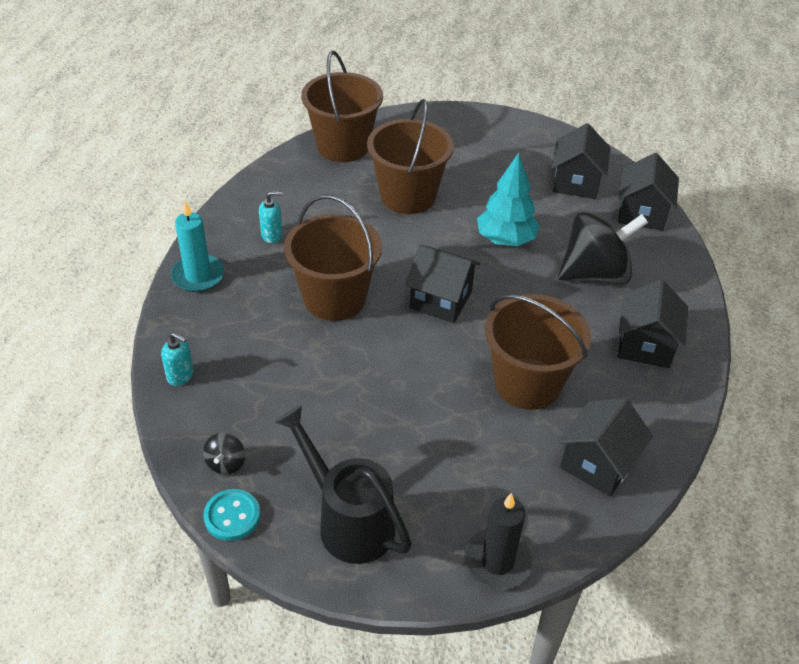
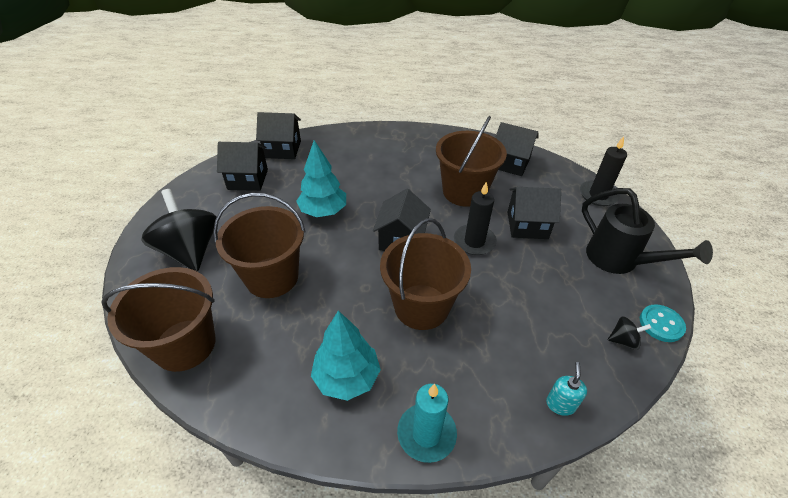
camera: 100 degrees left, 0 degrees up
(272, 235) = (346, 377): turquoise soap dispenser -> turquoise tree
(349, 521) = (619, 260): black watering can -> black watering can turned 75 degrees counterclockwise
(423, 368) = (474, 241): none -> black candle
(595, 274) = (352, 168): black spinning top -> black spinning top (190, 251)
(645, 345) = (411, 148): black house -> black house (527, 225)

